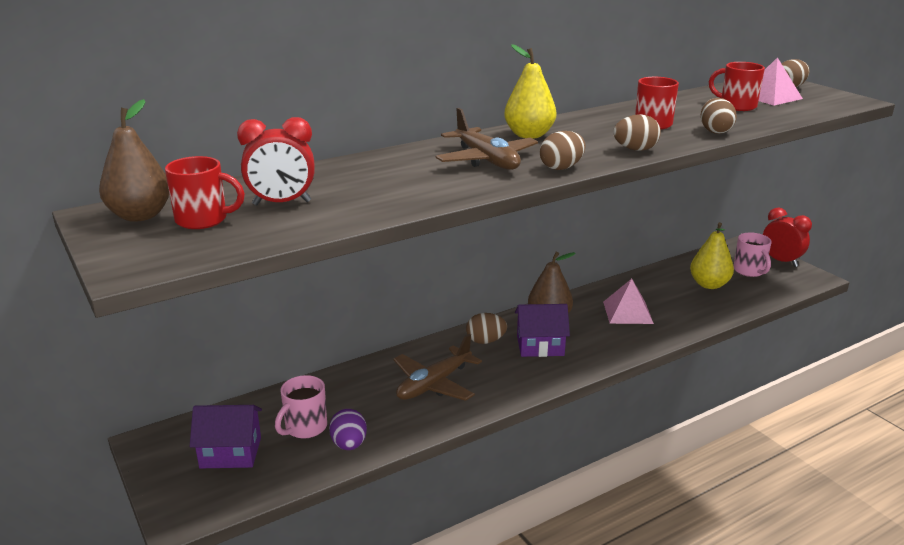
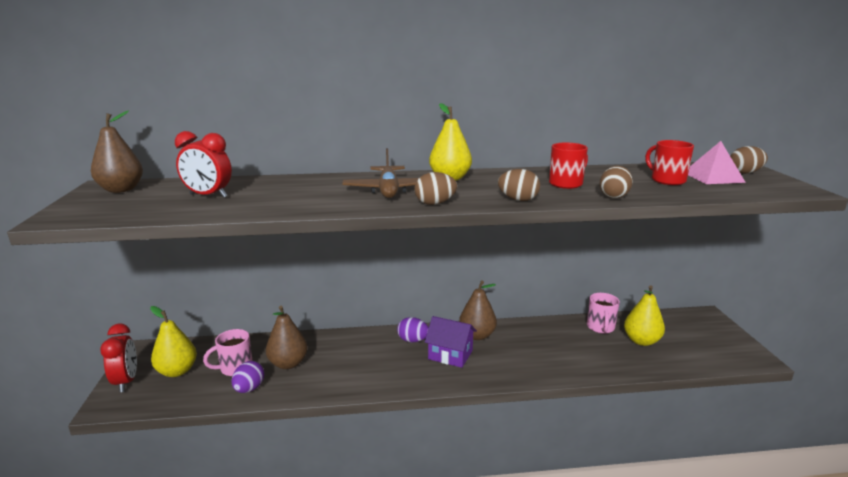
camera: 25 degrees right, 5 degrees down
(203, 220) = (147, 198): red mug -> none
(230, 452) = (177, 371): purple house -> yellow pear
(366, 404) = (288, 363): none -> brown pear
(434, 384) = (346, 362): brown plane -> none
(485, 341) = (413, 340): brown egg -> purple egg
(627, 312) = (546, 346): pink pyramid -> none
(749, 271) = (692, 338): pink mug -> pink mug (600, 327)
(781, 261) = (732, 336): red clock -> red clock (126, 382)

